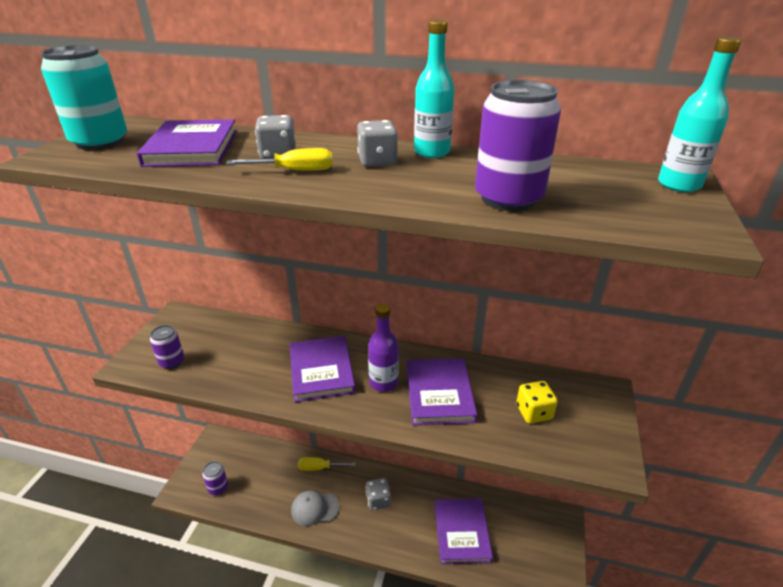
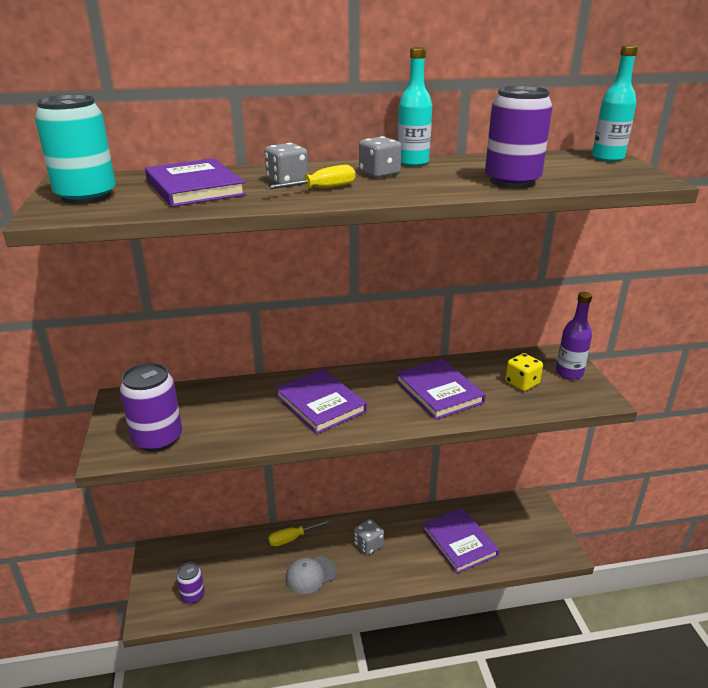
camera: 25 degrees left, 5 degrees down
(172, 362) = (157, 439): purple can -> purple can, size x1.75
(383, 383) = (385, 397): purple bottle -> purple bottle (569, 373)

